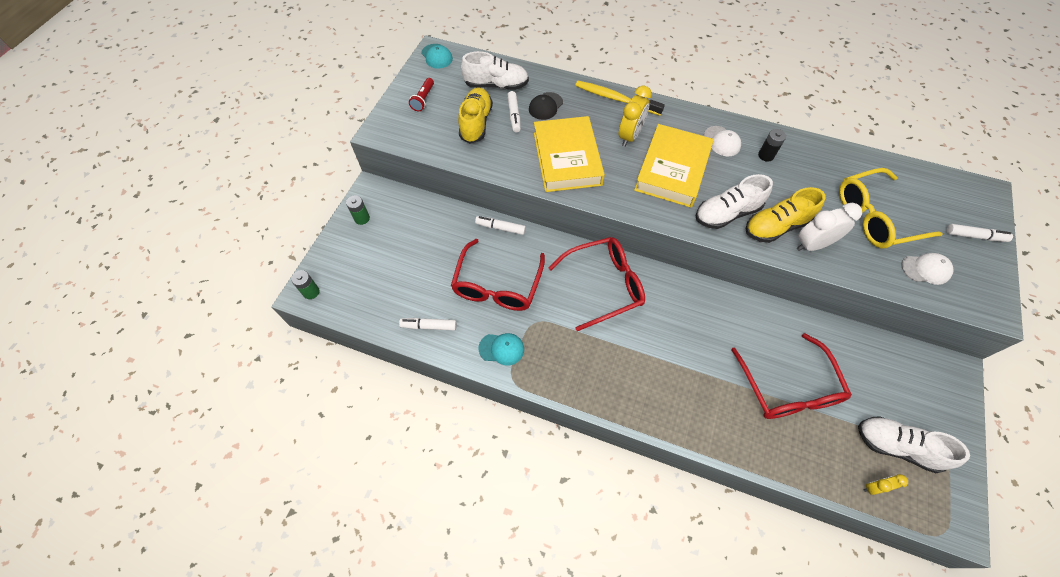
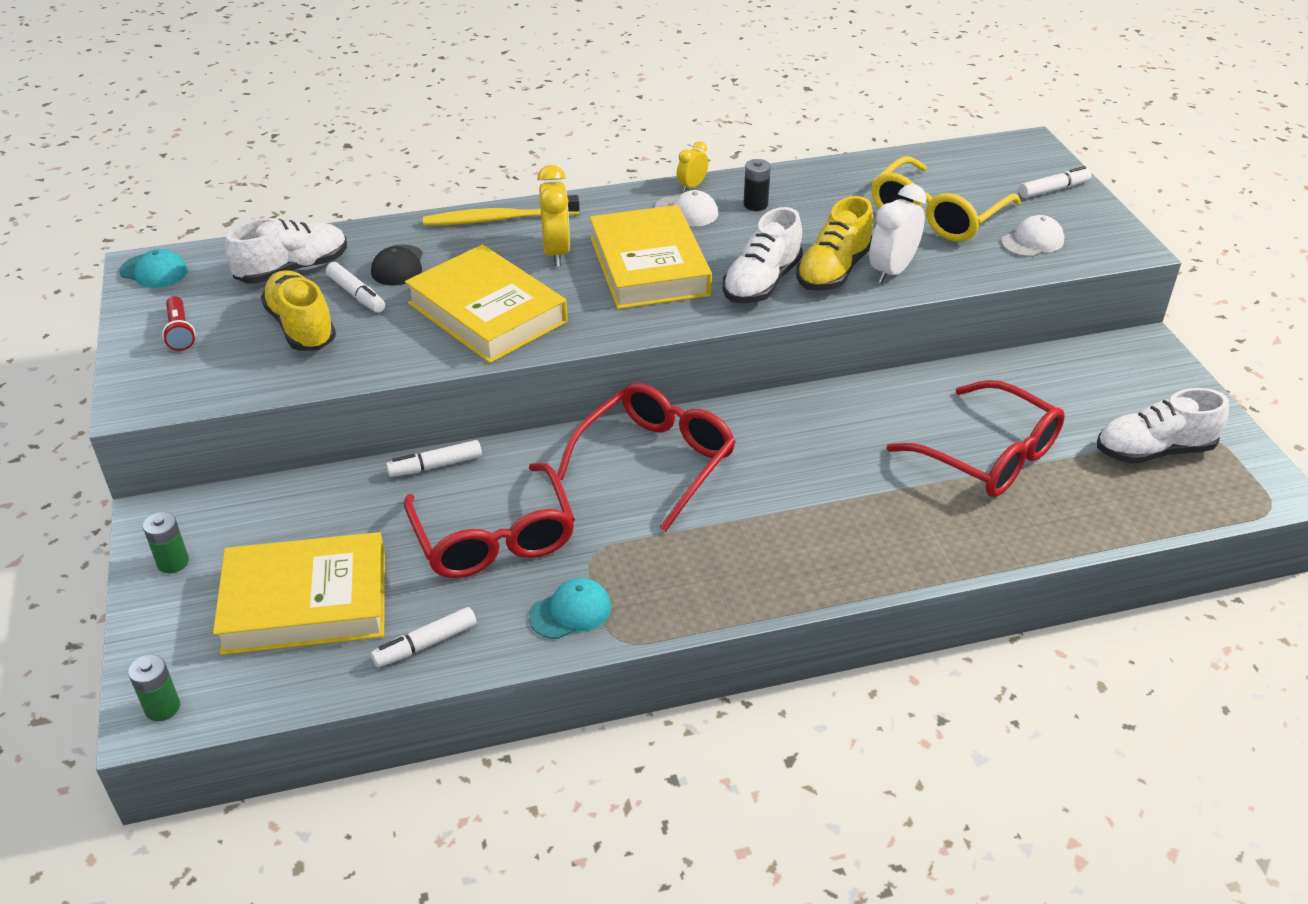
camera: 35 degrees left, 20 degrees down
(397, 272) = (305, 602): none -> yellow book
(873, 487) = (1166, 504): yellow clock -> yellow clock (692, 186)

